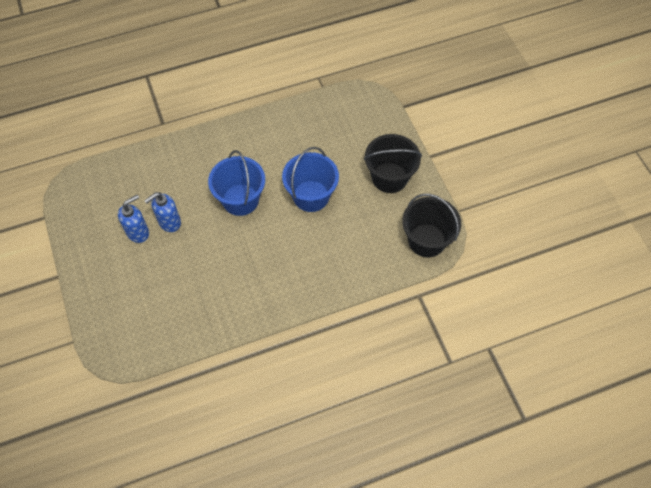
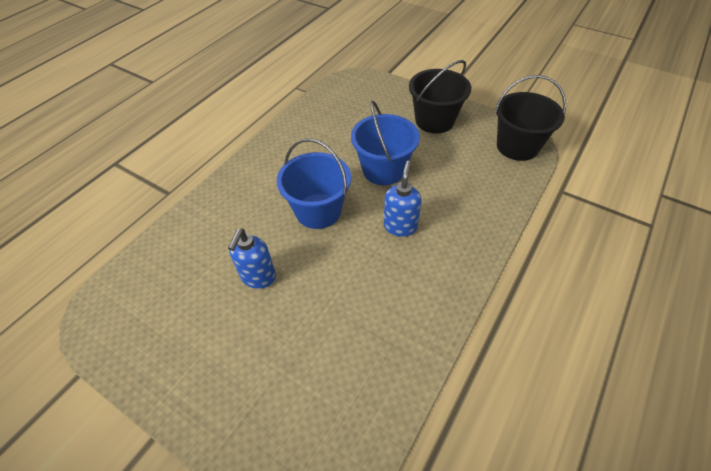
camera: 35 degrees left, 10 degrees down
(138, 232) = (228, 311): blue soap dispenser -> blue soap dispenser (400, 226)

